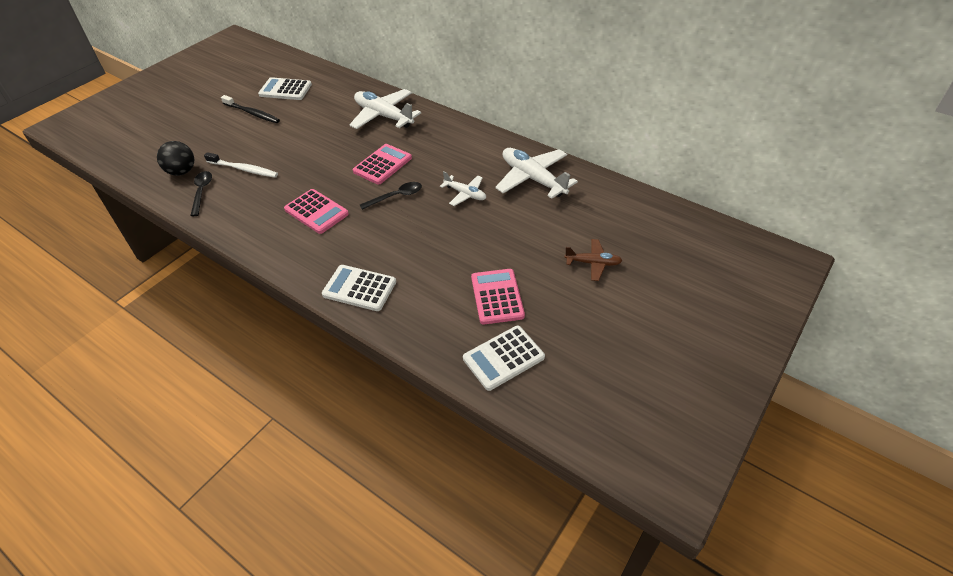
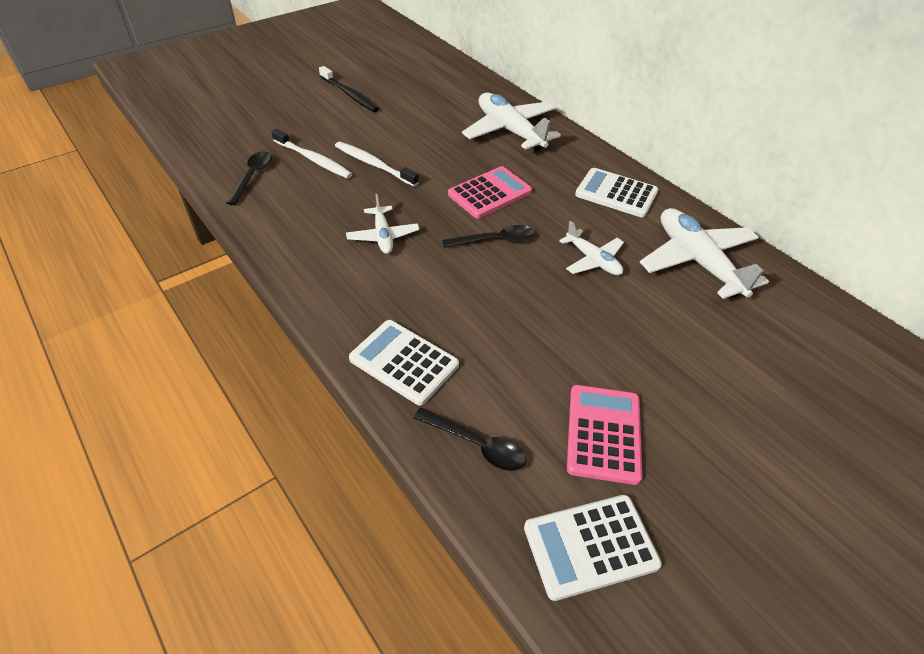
camera: 15 degrees right, 0 degrees up
(182, 172) = (240, 146): black ball -> none
(285, 90) = (399, 75): white calculator -> white calculator (616, 193)
(291, 163) = (374, 164): none -> white toothbrush
(316, 212) = (383, 236): pink calculator -> white plane
(422, 323) = (477, 445): none -> black spoon
(593, 263) = (770, 420): brown plane -> none

